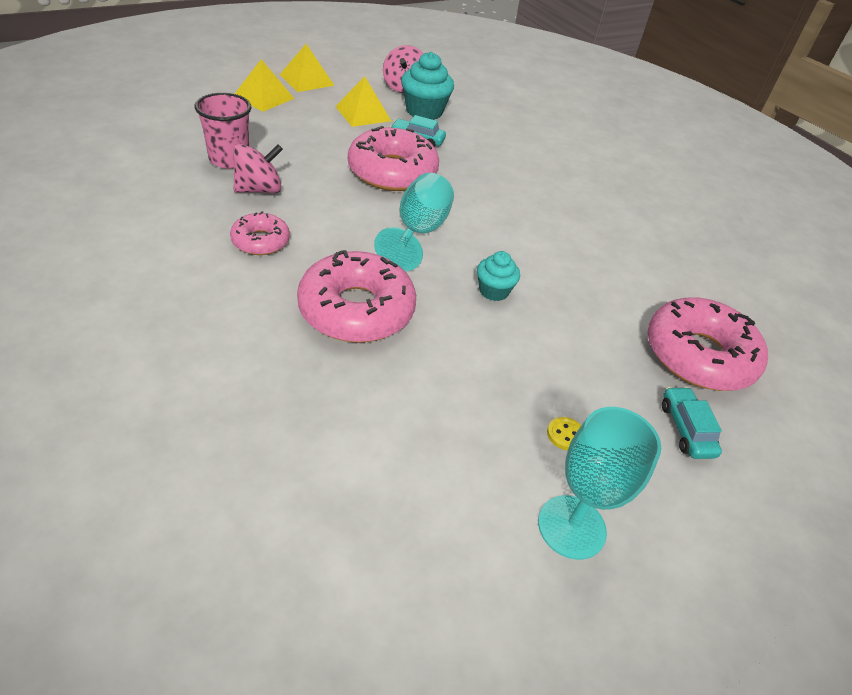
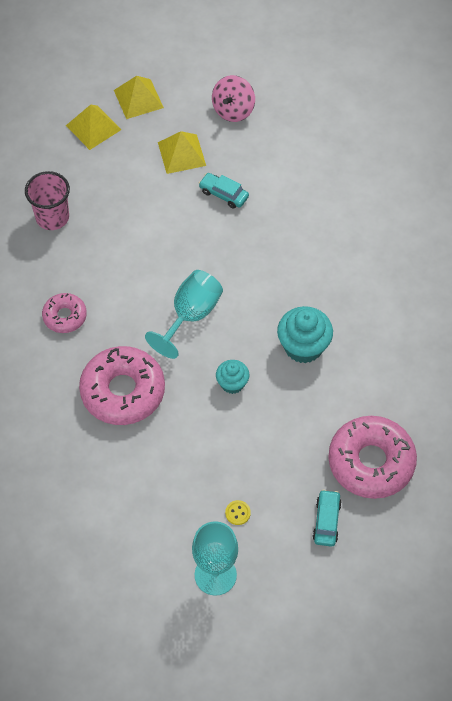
camera: 20 degrees right, 15 degrees up
(259, 189) = (71, 257): pink spinning top -> none
(392, 172) = (188, 239): pink donut -> none
(424, 111) = (242, 151): turquoise cupcake -> turquoise cupcake (303, 346)

